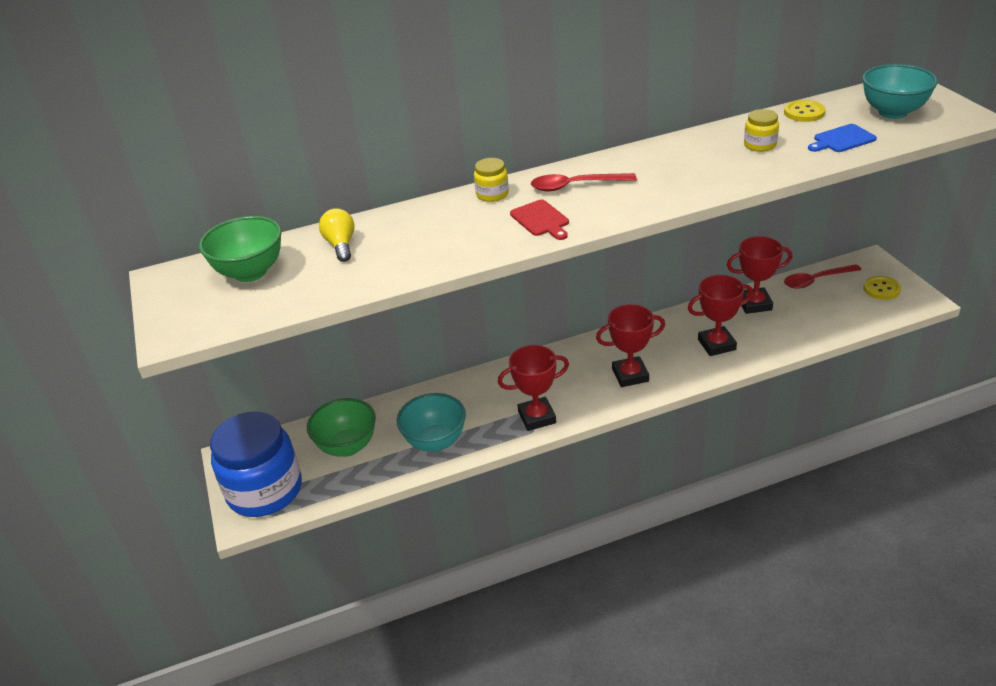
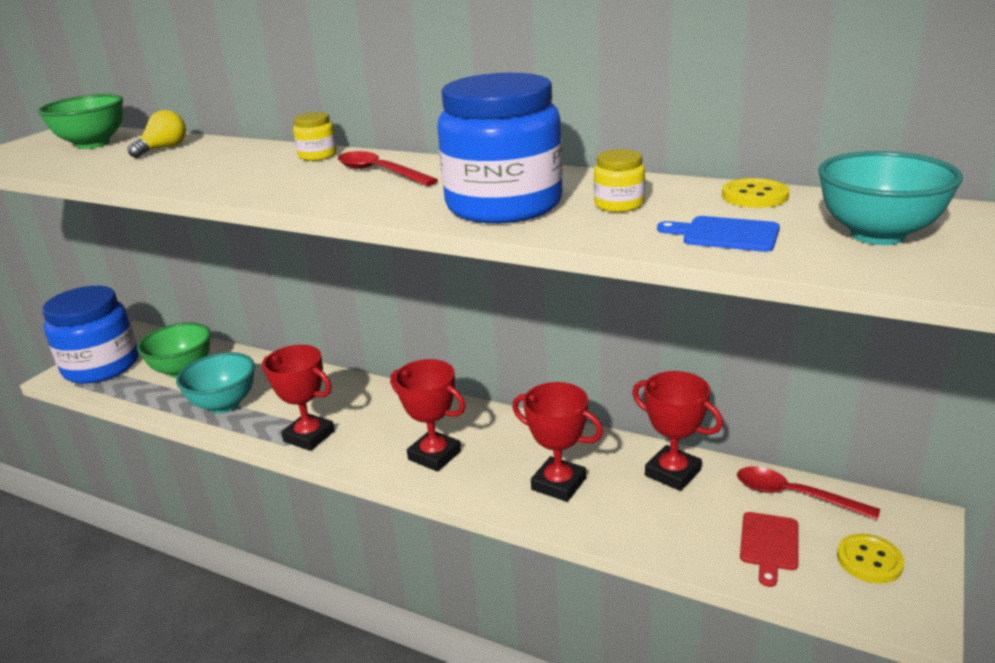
camera: 45 degrees right, 10 degrees down
(541, 220) = (289, 184): red cutting board -> red cutting board (769, 544)
(707, 172) = (504, 205): none -> blue jar

